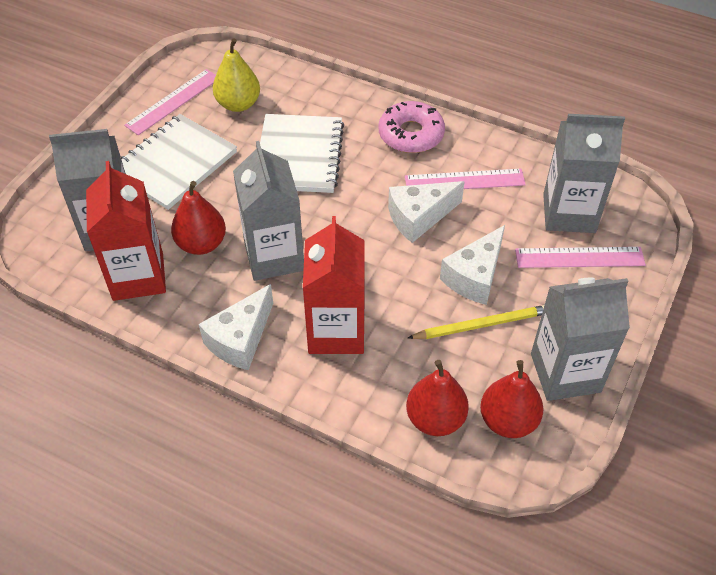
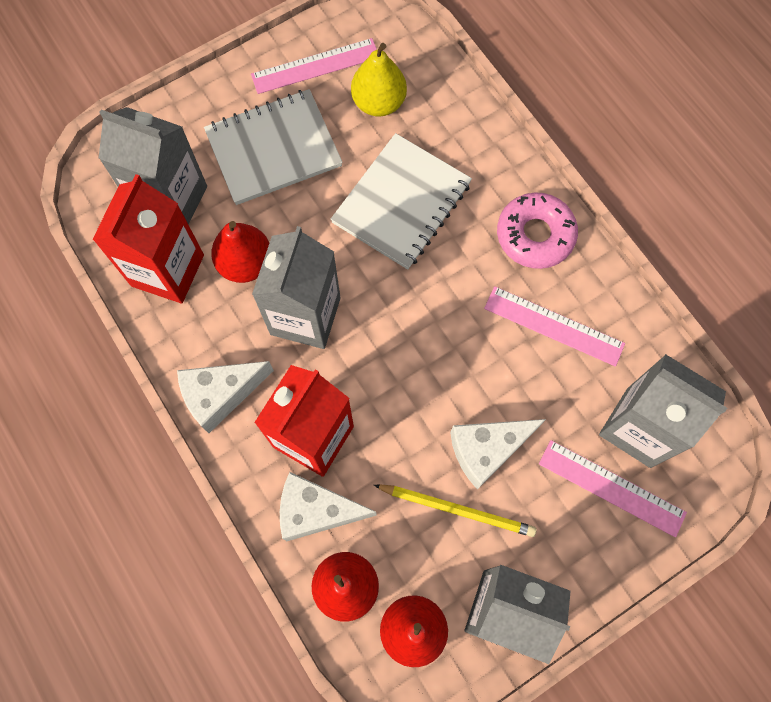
camera: 30 degrees right, 20 degrees up
(419, 217) = (476, 347): white cheese -> white cheese (316, 511)

